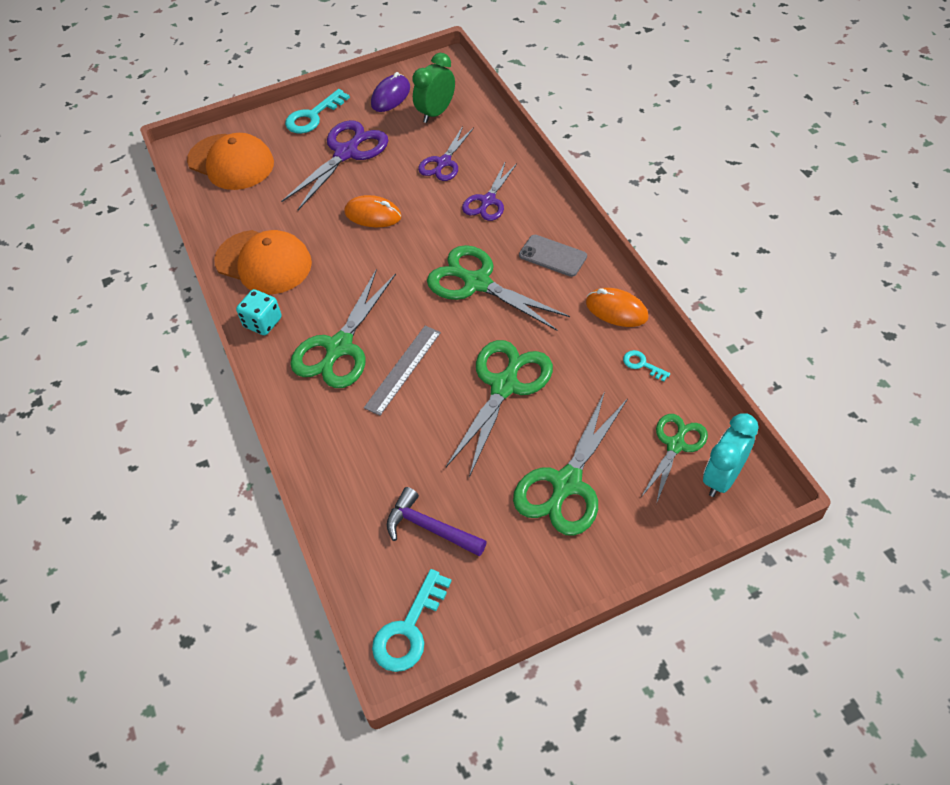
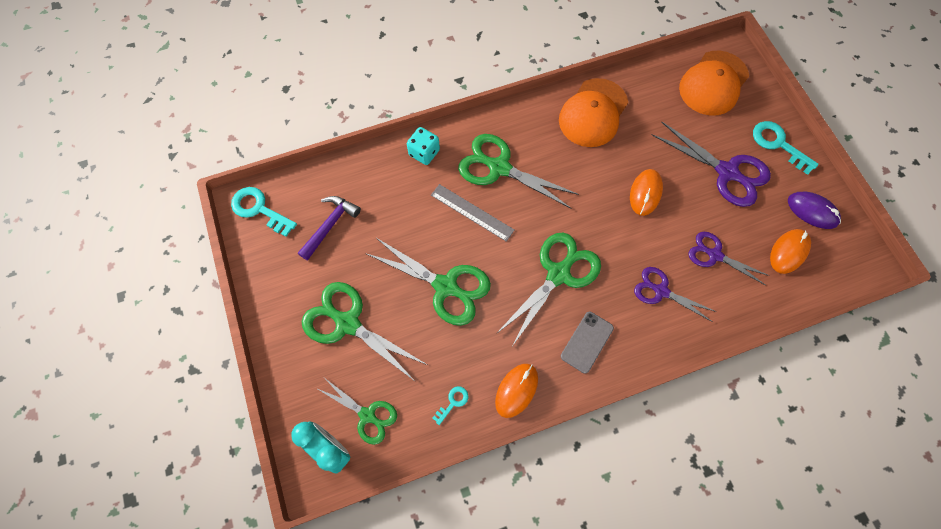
camera: 90 degrees right, 15 degrees up
(263, 322) = (529, 115): turquoise dice -> turquoise dice (424, 153)
(436, 113) = (788, 252): green clock -> orange mouse

